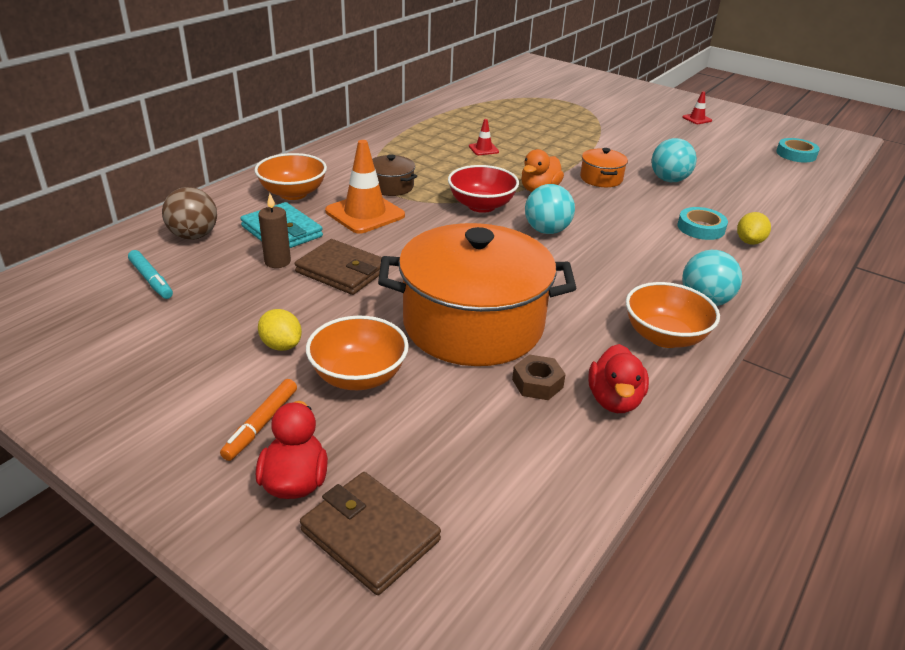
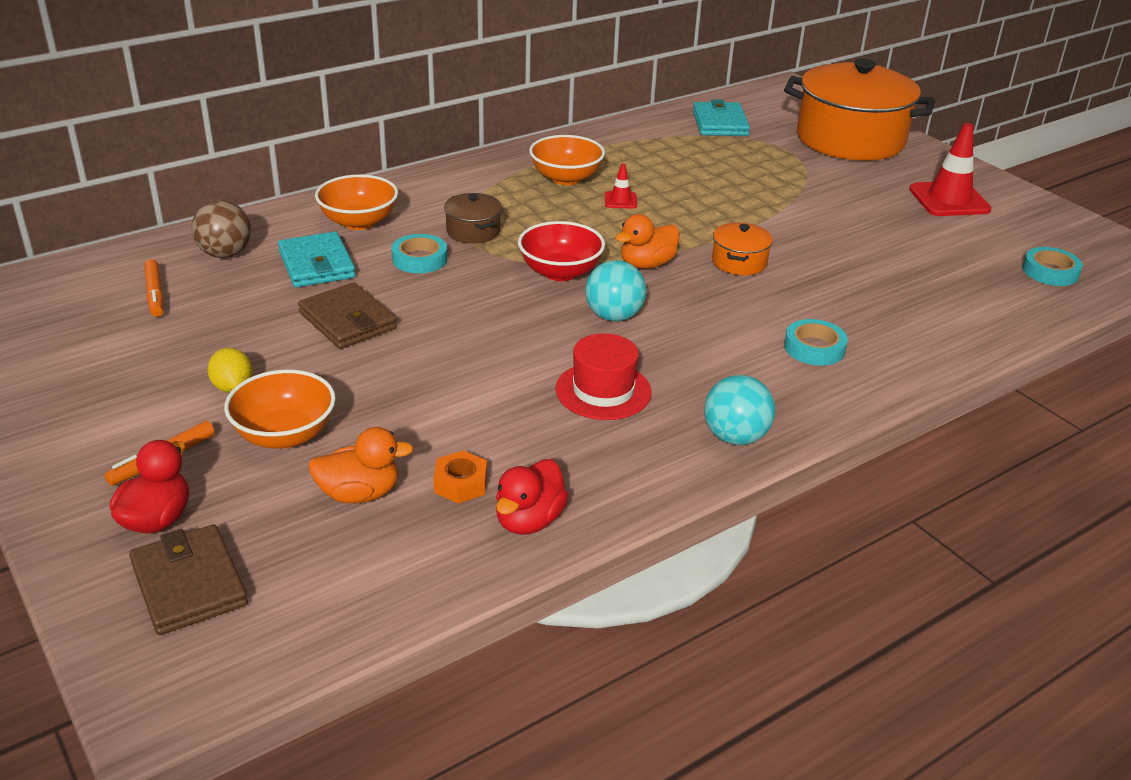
camera: 20 degrees right, 0 degrees up
(151, 280) = (155, 294): turquoise marker -> orange marker
(277, 262) = (289, 298): brown candle -> none
(365, 213) = (419, 259): orange traffic cone -> turquoise tape
(461, 412) = (359, 494): none -> orange duck
(473, 324) = (442, 407): orange pot -> orange pot (850, 139)
(509, 90) = (720, 123): none -> turquoise wallet
(537, 383) = (460, 484): brown nut -> orange nut
(585, 286) = (603, 391): none -> red hat
(664, 337) = (648, 467): orange bowl -> orange bowl (566, 178)
(669, 180) = (829, 278): turquoise ball -> none
(697, 119) = (949, 200): red traffic cone -> red traffic cone, size x2.06
(749, 242) = (864, 377): yellow lemon -> none

